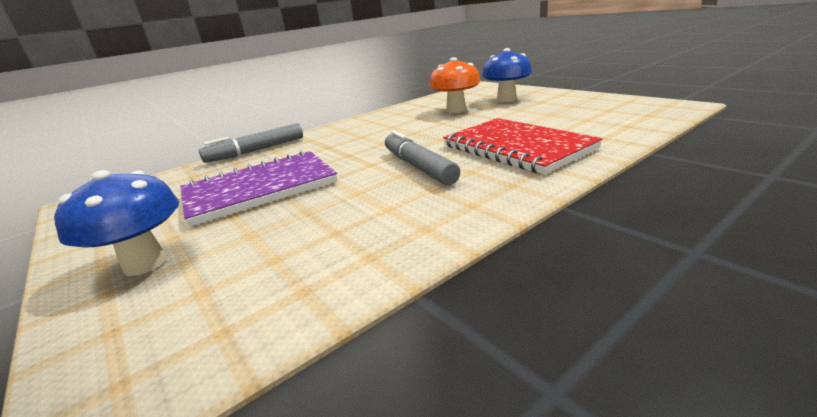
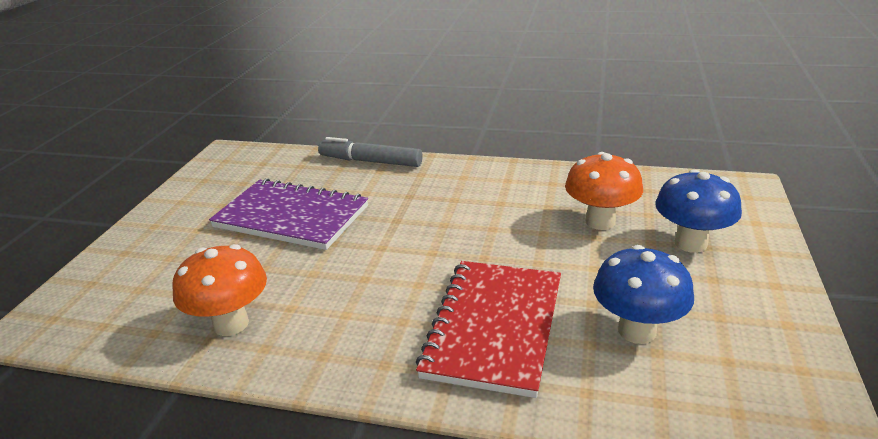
camera: 50 degrees right, 5 degrees up
(145, 264) = (160, 243): blue mushroom -> blue mushroom (637, 331)
(365, 240) = (231, 324): none -> orange mushroom
(418, 167) = (391, 281): grey marker -> none

